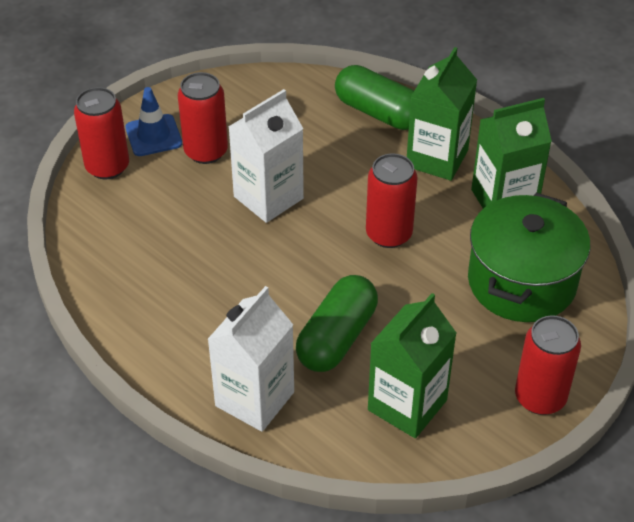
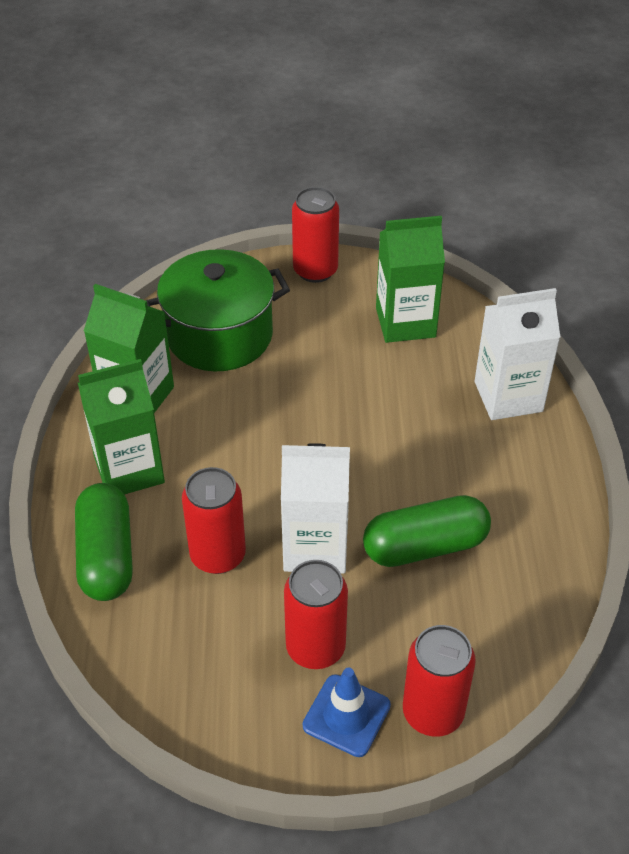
camera: 135 degrees left, 0 degrees up
(337, 337) = (400, 394): green capsule -> green capsule (425, 546)
(389, 234) = (260, 438): red can -> red can (218, 555)

